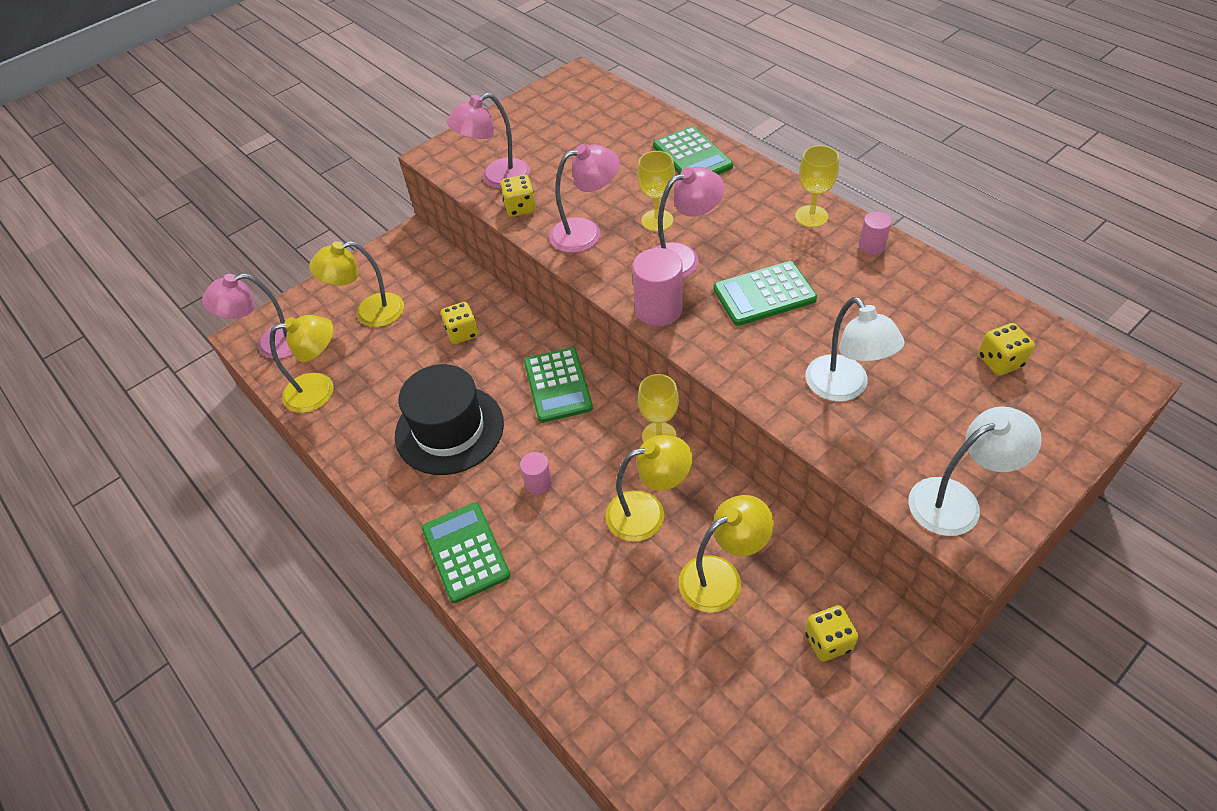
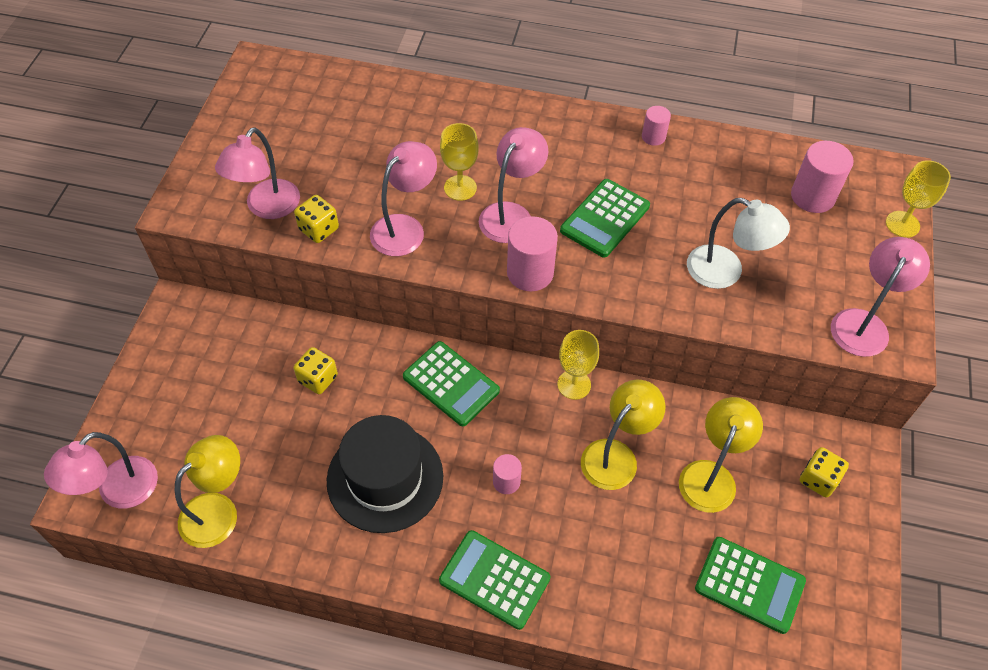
camera: 40 degrees left, 5 degrees up
(369, 313) = (201, 406): yellow lamp -> none
(692, 156) = (440, 110): green calculator -> green calculator (749, 585)
(811, 216) = (587, 129): yellow goblet -> yellow goblet (902, 224)
(956, 501) = (864, 323): white lamp -> pink lamp
(1000, 361) = (812, 196): yellow dice -> pink cylinder

